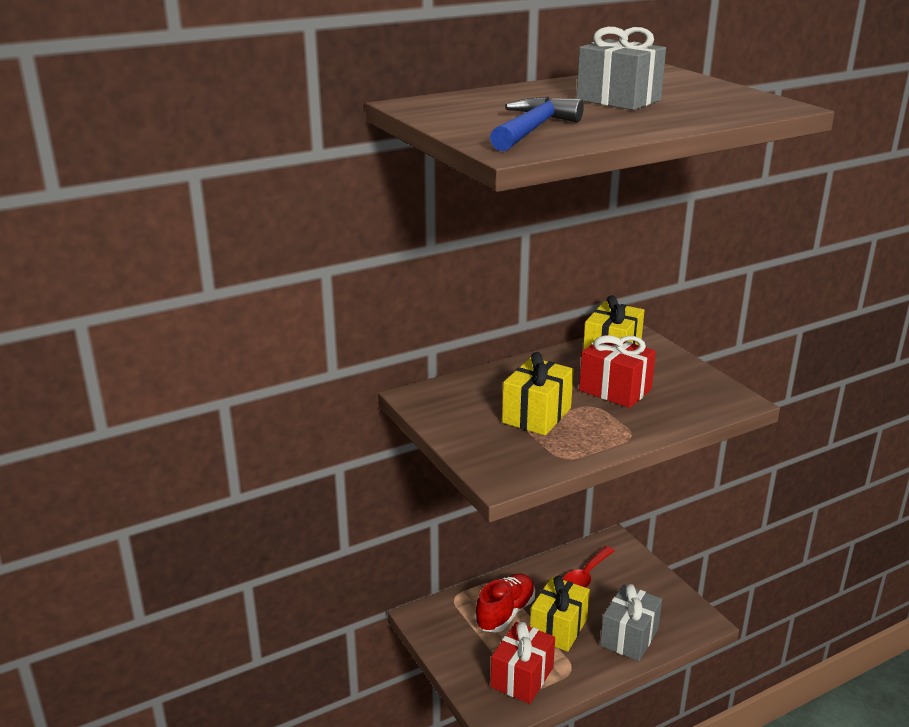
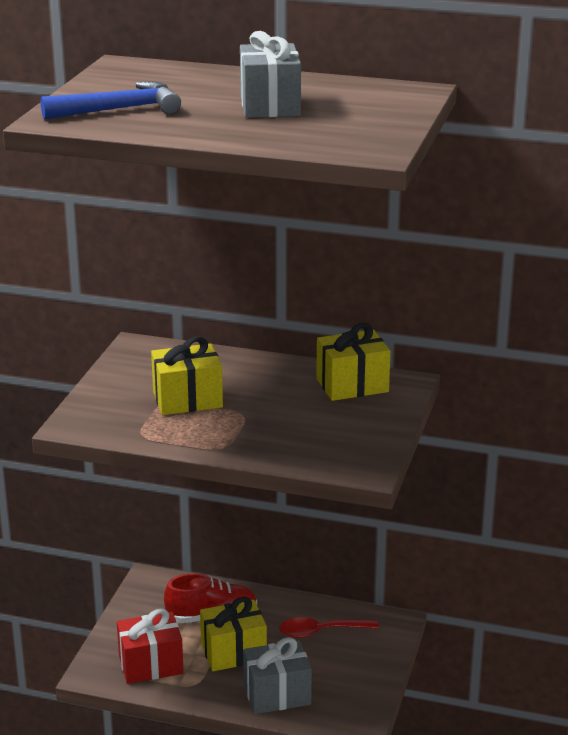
camera: 45 degrees right, 0 degrees up
(615, 390) = (286, 412): red gift -> none

